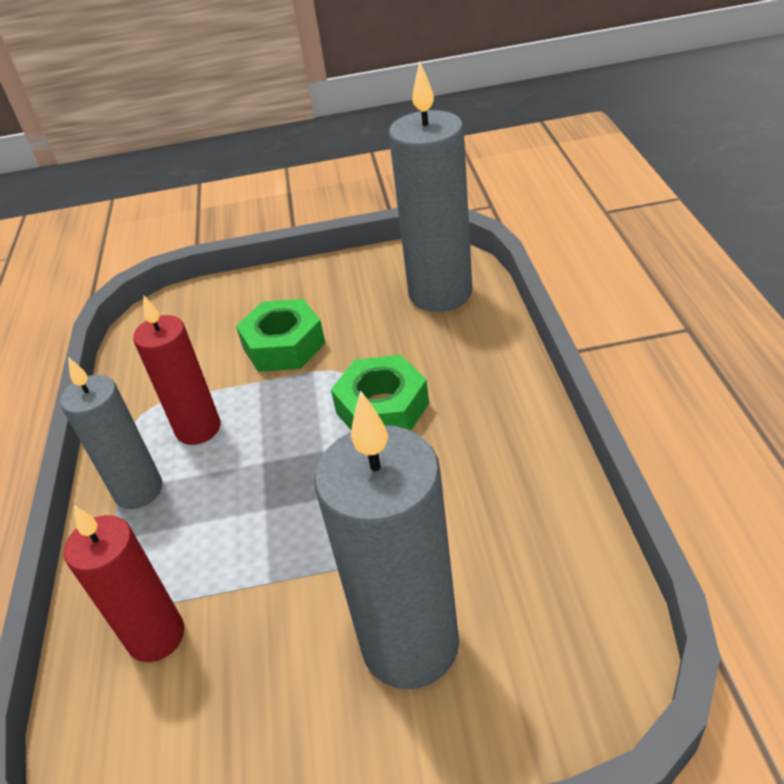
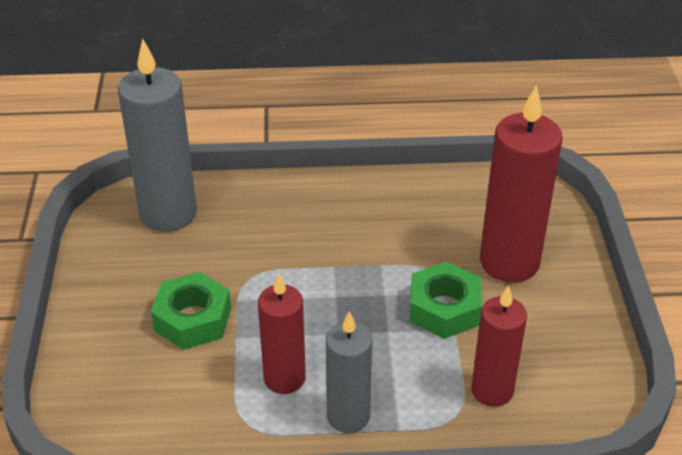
camera: 90 degrees left, 0 degrees up
(382, 408) = (300, 260): green nut -> green nut (444, 309)
(410, 644) = (509, 262): grey candle -> red candle

